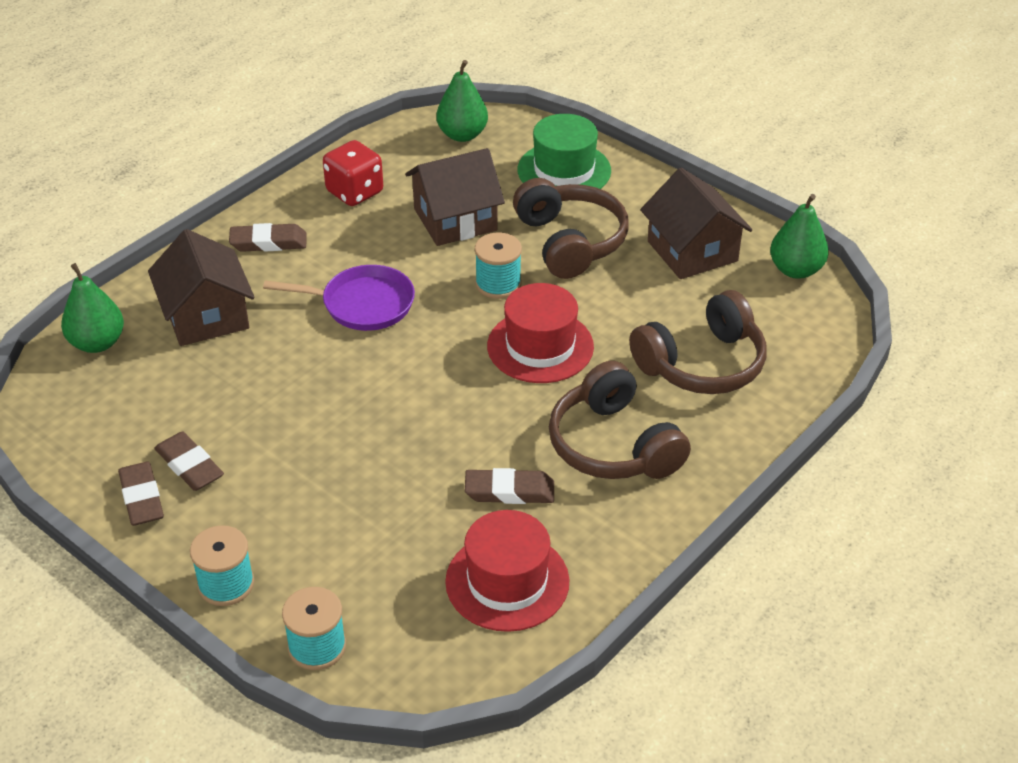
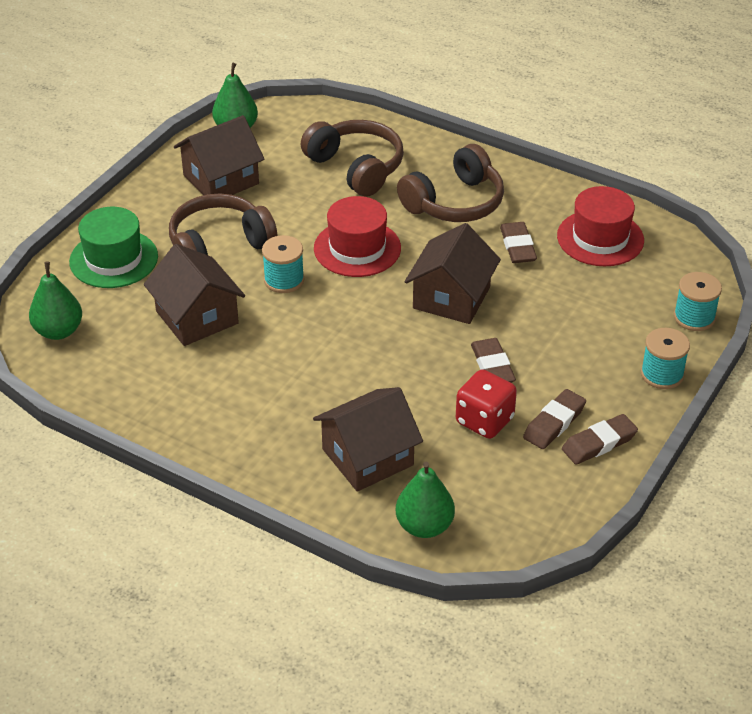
camera: 100 degrees left, 0 degrees up
(268, 242) = (251, 437): brown eraser -> brown eraser (492, 366)
(355, 192) = (162, 391): red dice -> red dice (484, 421)
(362, 304) = (328, 357): purple pan -> none
(428, 414) = (451, 297): none -> brown house

